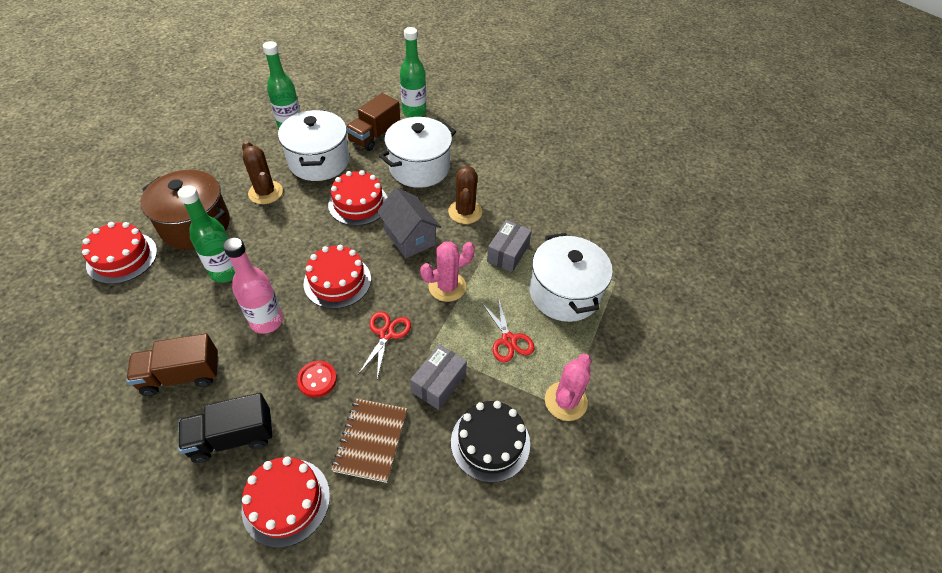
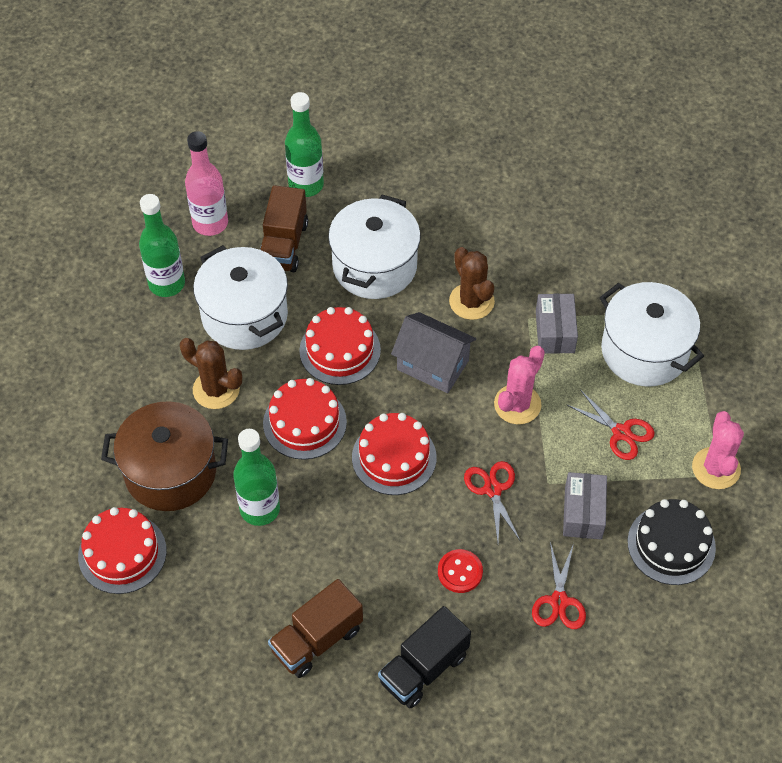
camera: 25 degrees left, 5 degrees up
(267, 321) = (355, 540): pink bottle -> pink bottle (210, 223)
(286, 501) = (523, 695): red cake -> red cake (304, 422)
(371, 440) = (559, 601): brown notebook -> red scissors

